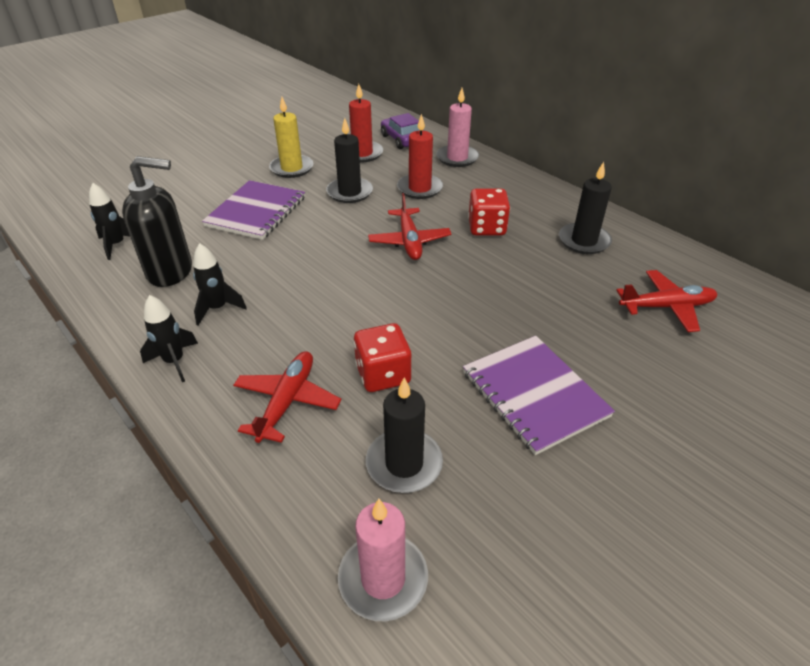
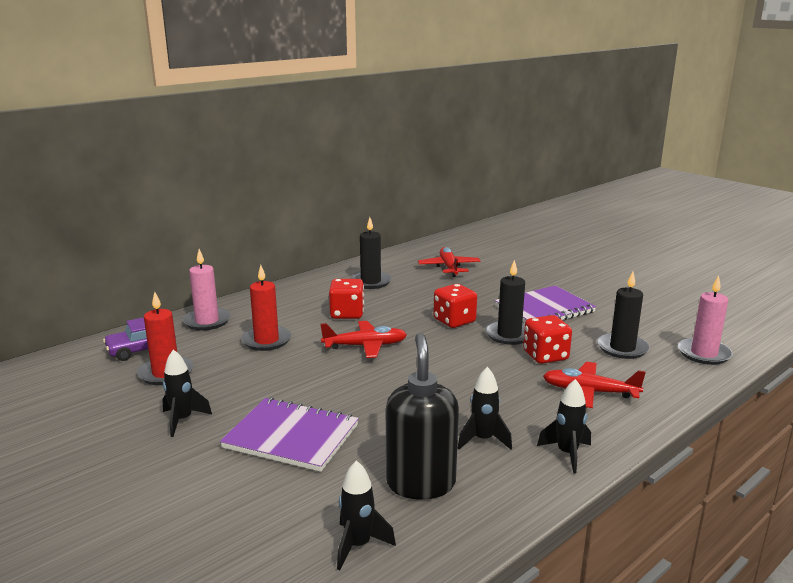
camera: 90 degrees left, 20 degrees down
(292, 168) = (182, 420): yellow candle -> black rocket
(350, 192) = (262, 378): black candle -> black candle (509, 335)
(478, 303) = (454, 321): none -> red dice

